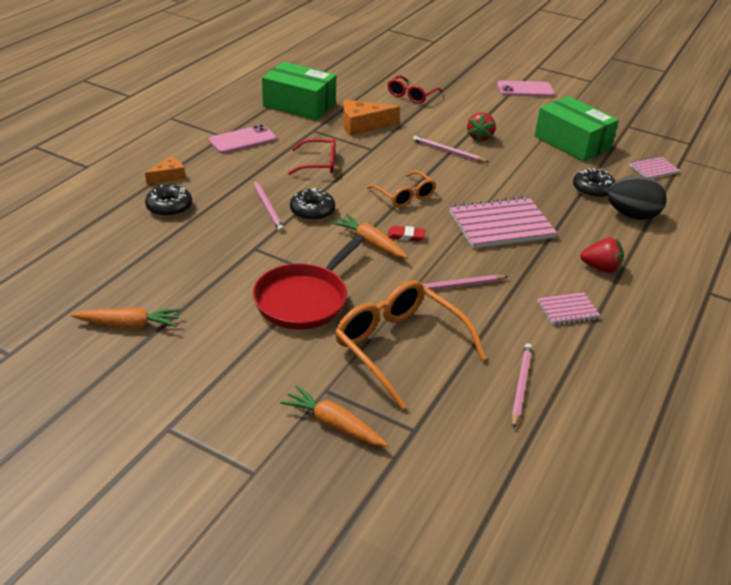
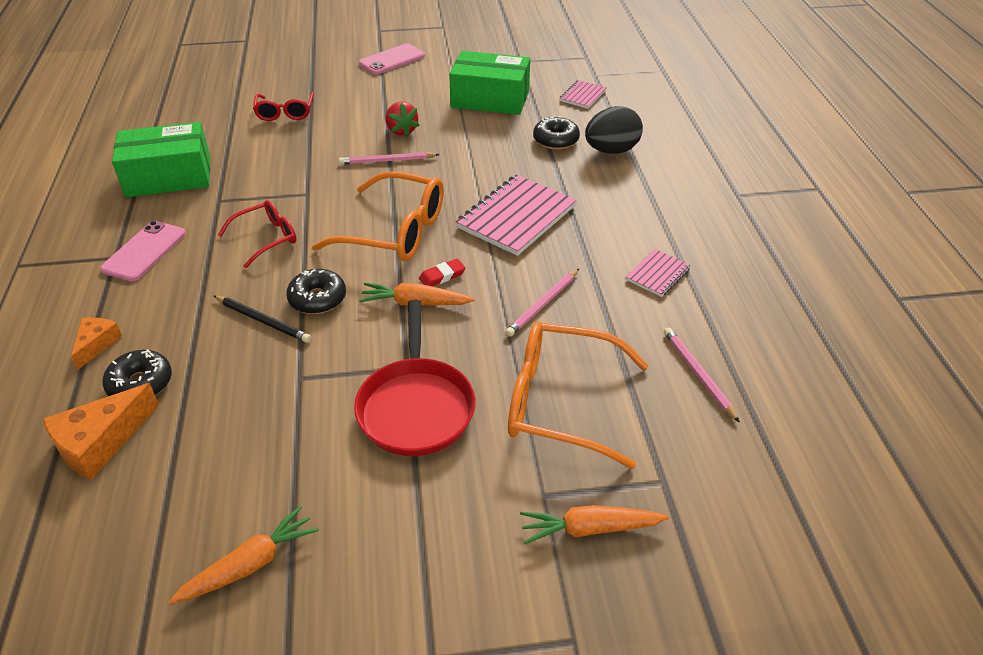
camera: 35 degrees left, 5 degrees up
(268, 208) = (263, 321): pink pencil -> black pencil
(362, 125) = (268, 170): orange cheese -> orange cheese (100, 442)
(404, 196) = (395, 231): orange glasses -> orange glasses, size x1.72
(600, 268) = (640, 217): red strawberry -> none

